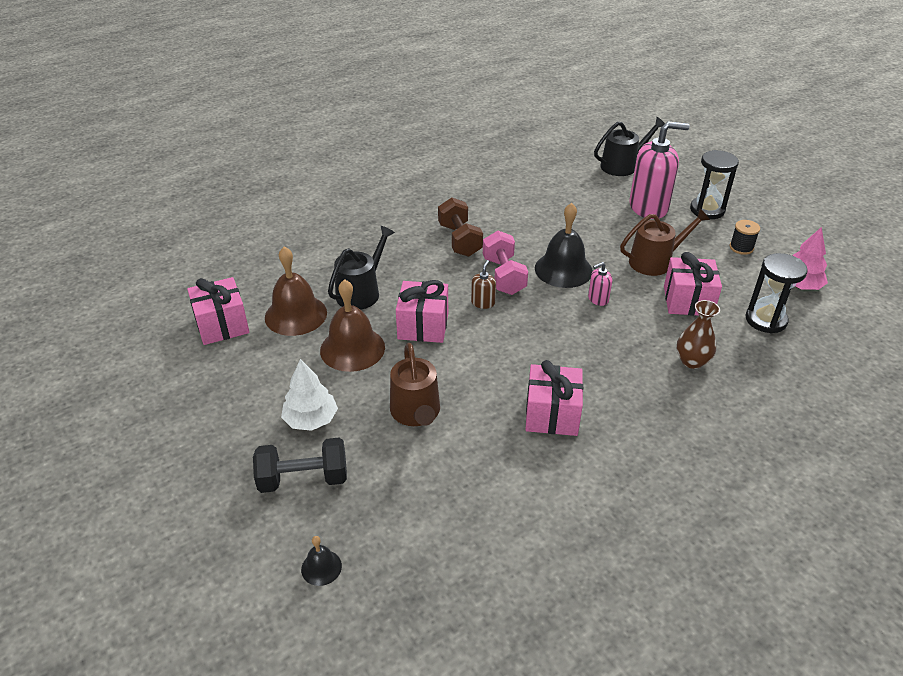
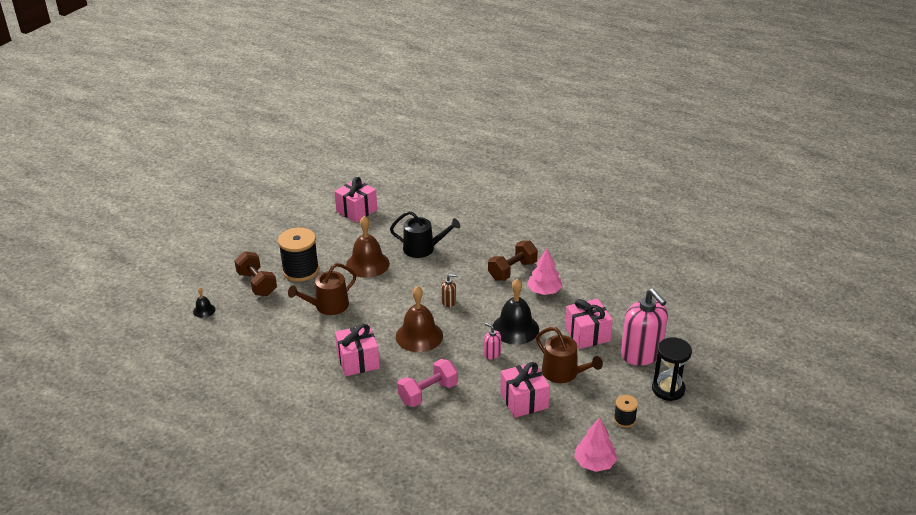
camera: 65 degrees right, 5 degrees down
(296, 315) = (383, 232): brown bell -> brown bell (419, 336)
(303, 479) = (257, 284): black dumbbell -> brown dumbbell
(311, 419) = (300, 270): white tree -> black spool
(423, 326) = (407, 284): pink gift -> pink gift (587, 334)
(503, 276) = (485, 302): pink dumbbell -> pink dumbbell (428, 393)
(511, 231) = (544, 291): none -> pink tree
(622, 165) = (696, 325): black watering can -> none
(692, 361) = (452, 415): brown vase -> none
(766, 320) = (530, 448): black hourglass -> none

